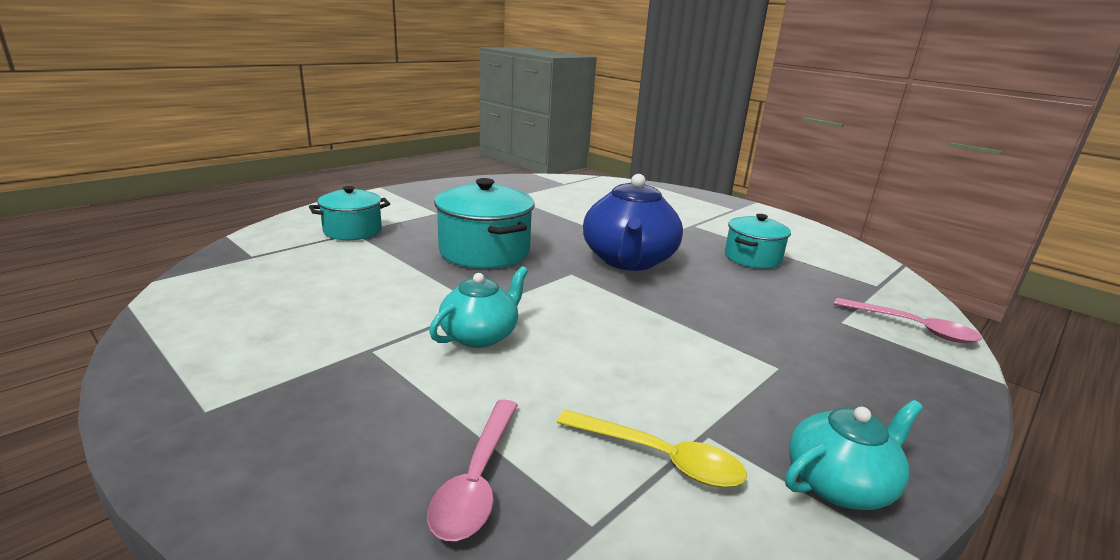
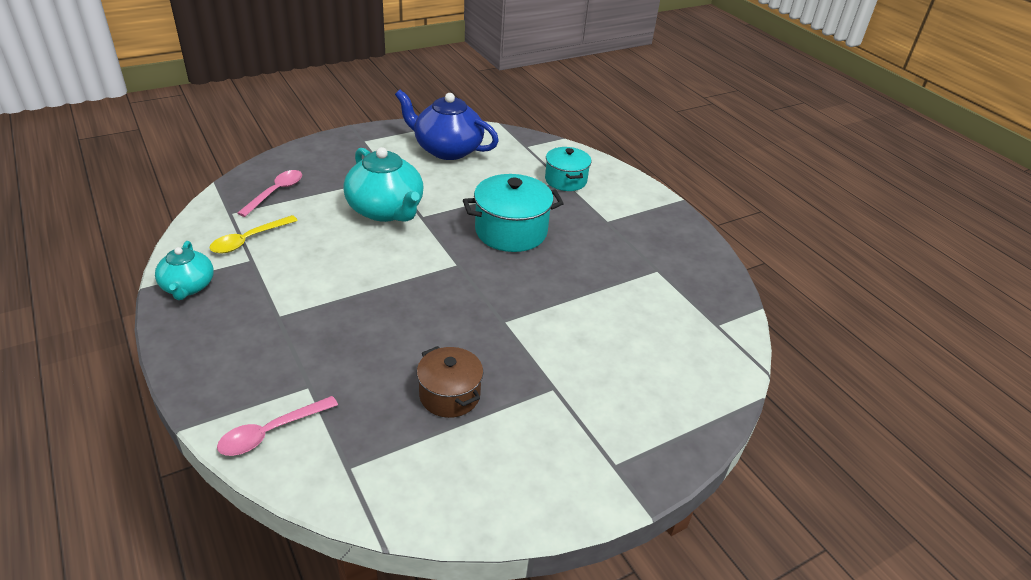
camera: 105 degrees right, 15 degrees up
(477, 480) = (276, 192): pink spoon -> pink spoon turned 90 degrees clockwise
(480, 335) = (386, 210): turquoise teapot -> turquoise teapot, size x1.69
(628, 260) = (471, 303): blue teapot -> blue teapot (447, 149)
(752, 258) = (449, 395): turquoise pot -> brown pot

